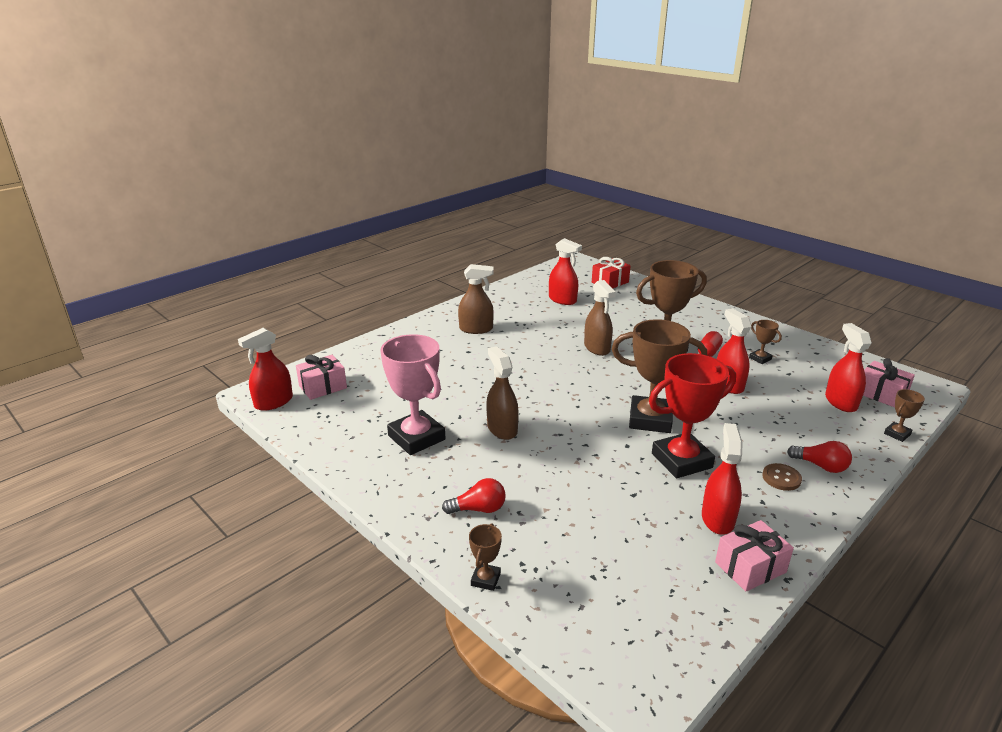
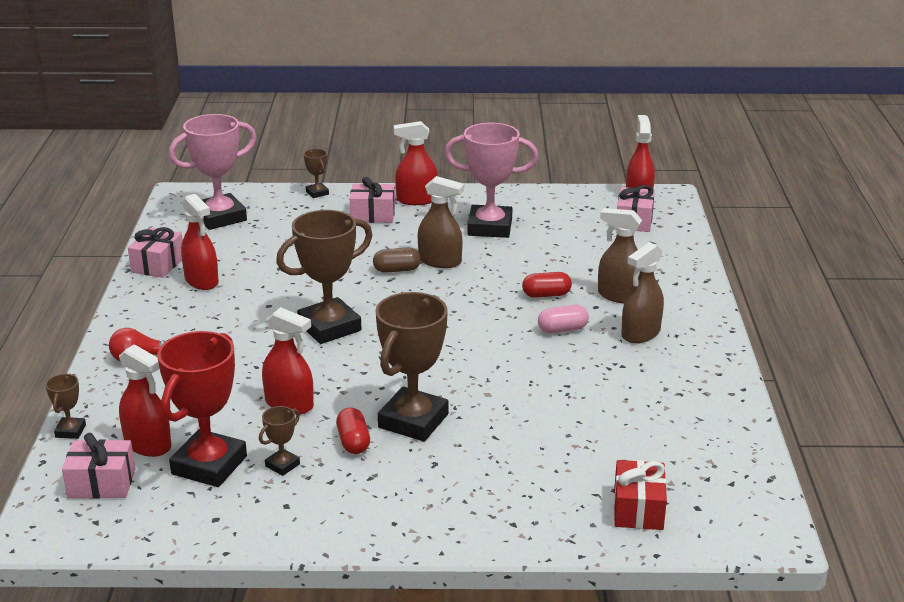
camera: 135 degrees right, 0 degrees up
(479, 509) = (373, 215): red light bulb -> pink gift
(480, 370) = (546, 295): none -> red capsule
(510, 349) = (562, 329): none -> pink capsule
(543, 439) = (397, 270): none -> brown capsule
(562, 300) = (636, 431): red spray bottle -> red spray bottle (416, 200)
(597, 348) = (482, 378): brown spray bottle -> brown spray bottle (620, 296)
(629, 607) = (220, 217): none -> pink trophy
(681, 460) = (265, 306): red trophy -> red trophy (209, 465)
(760, 358) = (282, 465): brown trophy -> brown trophy turned 60 degrees counterclockwise
(781, 478) = (169, 331): brown button -> none

